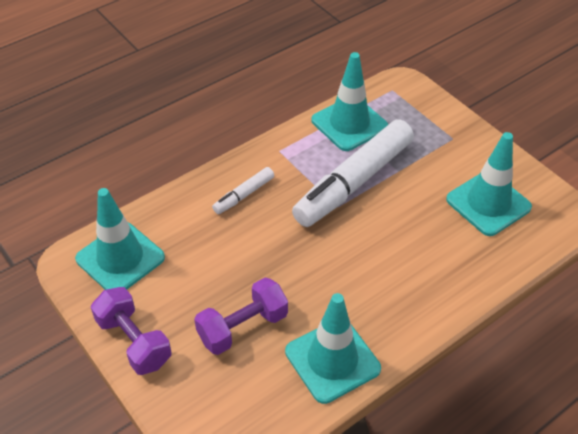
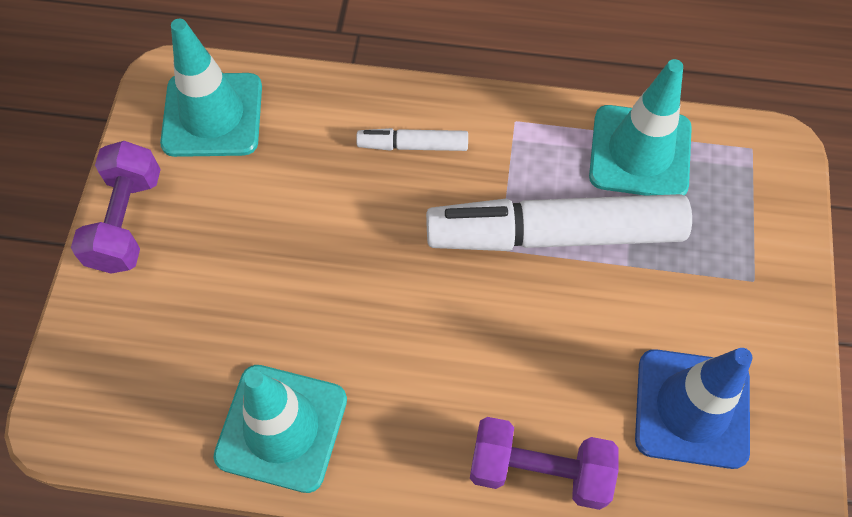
camera: 45 degrees right, 15 degrees up
(242, 327) = (238, 302): purple dumbbell -> purple dumbbell (539, 470)
(488, 203) = (692, 408): turquoise traffic cone -> blue traffic cone

